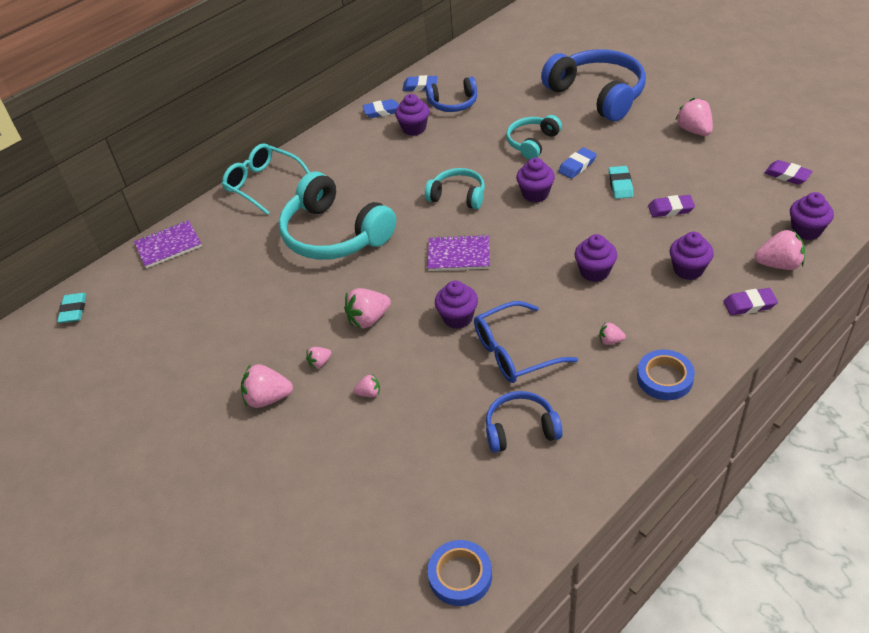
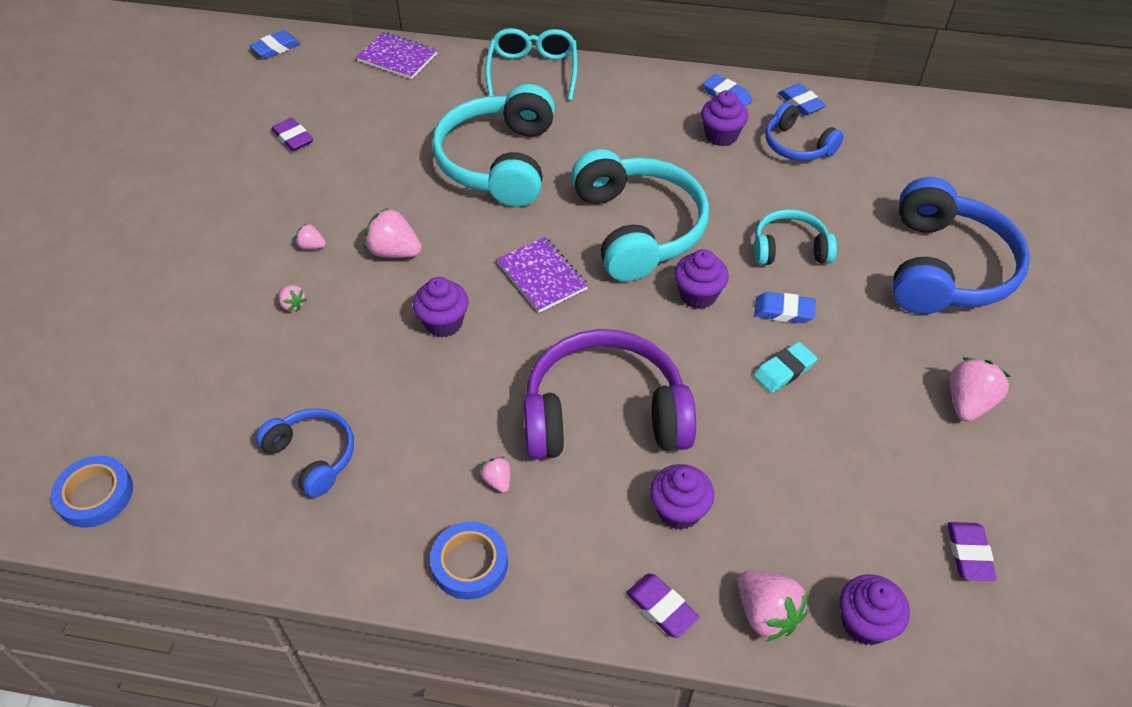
camera: 50 degrees right, 5 degrees up
(73, 310) = (276, 48): turquoise eraser -> blue eraser
(268, 398) = (244, 233): pink strawberry -> none
(458, 196) = (638, 228): turquoise headphones -> turquoise headphones, size x1.85
(514, 352) = (422, 397): blue glasses -> none
(594, 272) = (604, 414): purple cupcake -> purple headphones
(670, 209) = (781, 443): purple eraser -> purple eraser (293, 138)

